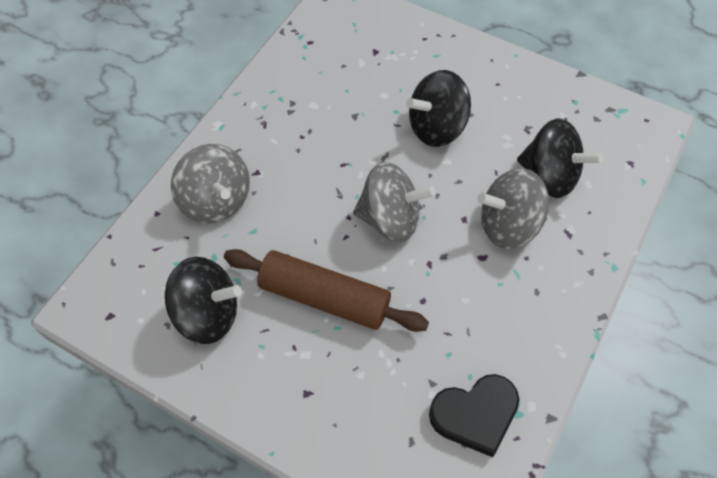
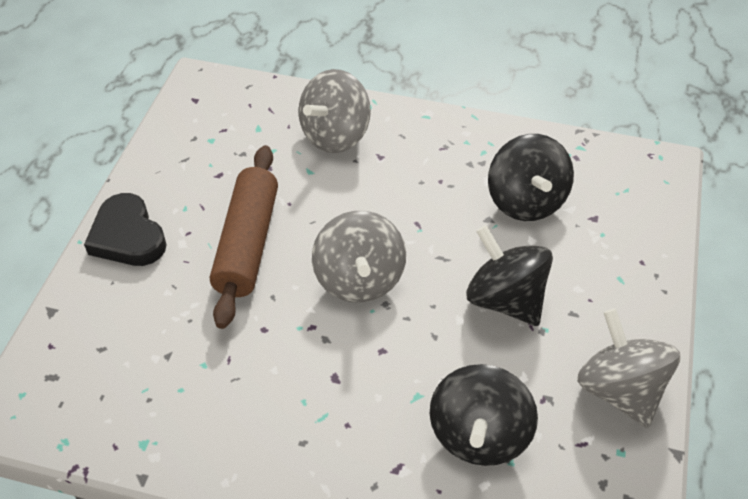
camera: 75 degrees right, 10 degrees down
(207, 314) = (210, 161): black spinning top -> black spinning top (525, 201)
(475, 415) = (136, 401): black heart -> black heart (128, 236)
(508, 225) = (388, 398): grey spinning top -> grey spinning top (619, 390)

